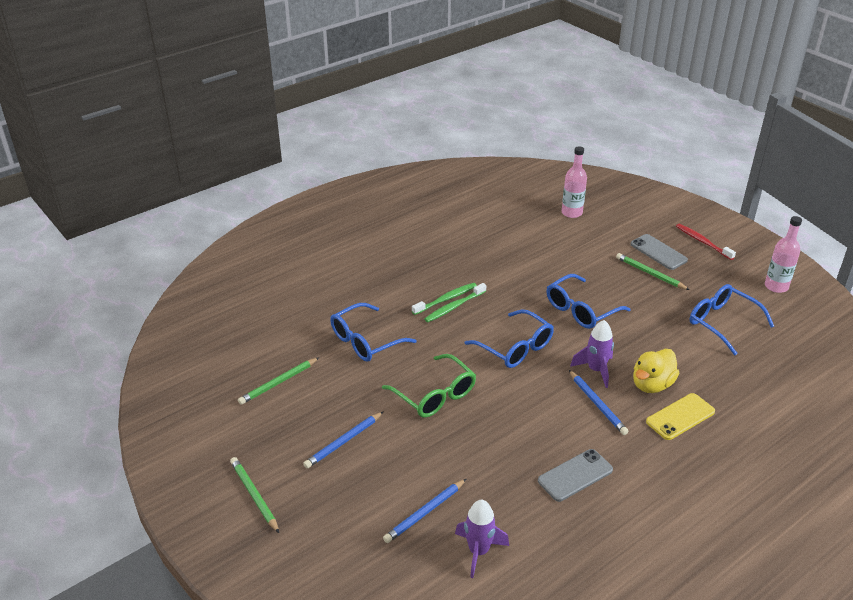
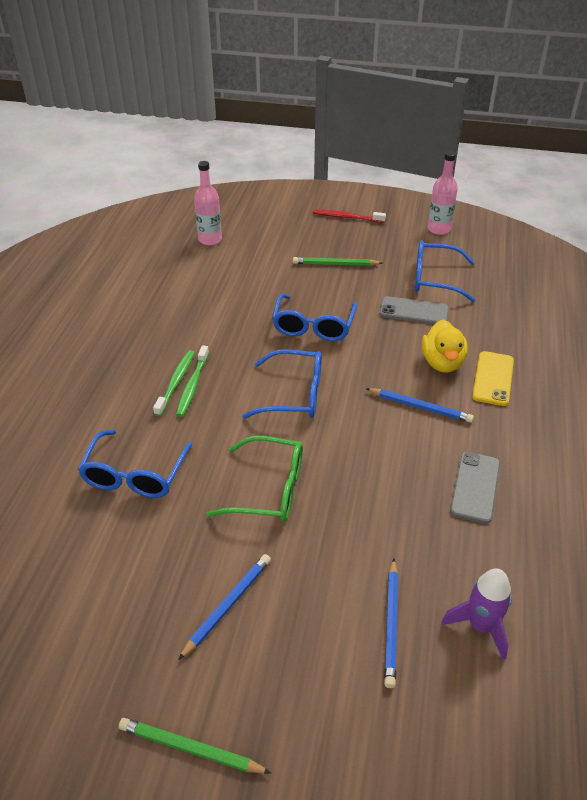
camera: 40 degrees left, 5 degrees up
(278, 383) = (79, 586): green pencil -> none
(343, 442) = (228, 605): blue pencil -> blue pencil turned 150 degrees counterclockwise
(596, 370) = (385, 376): purple rocket -> none
(658, 252) = (321, 242): grey phone -> grey phone (413, 311)

